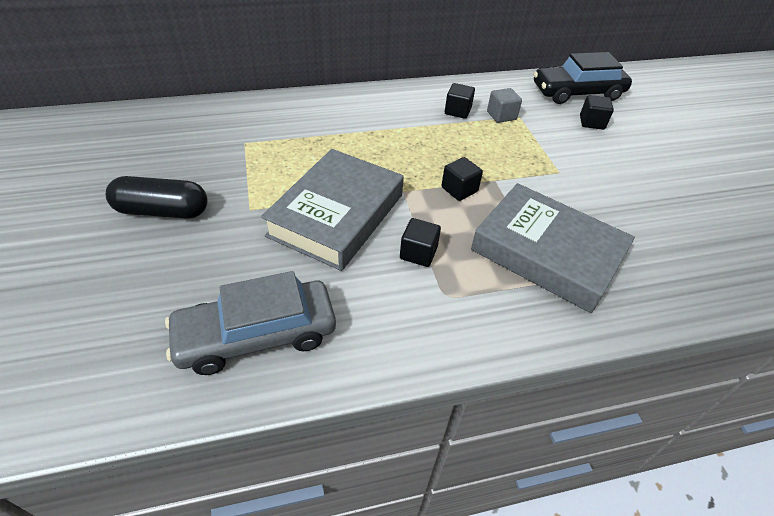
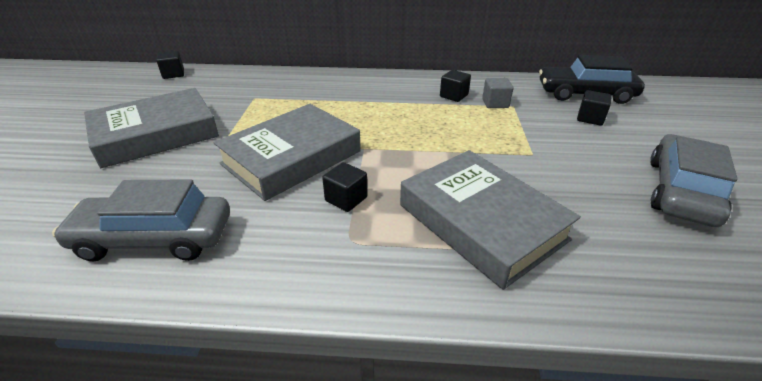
camera: 20 degrees right, 10 degrees down
(162, 211) = (156, 134): black capsule -> grey book
(459, 189) = (419, 154): black cube -> black cube (173, 74)
(686, 191) = (681, 191): none -> grey car

